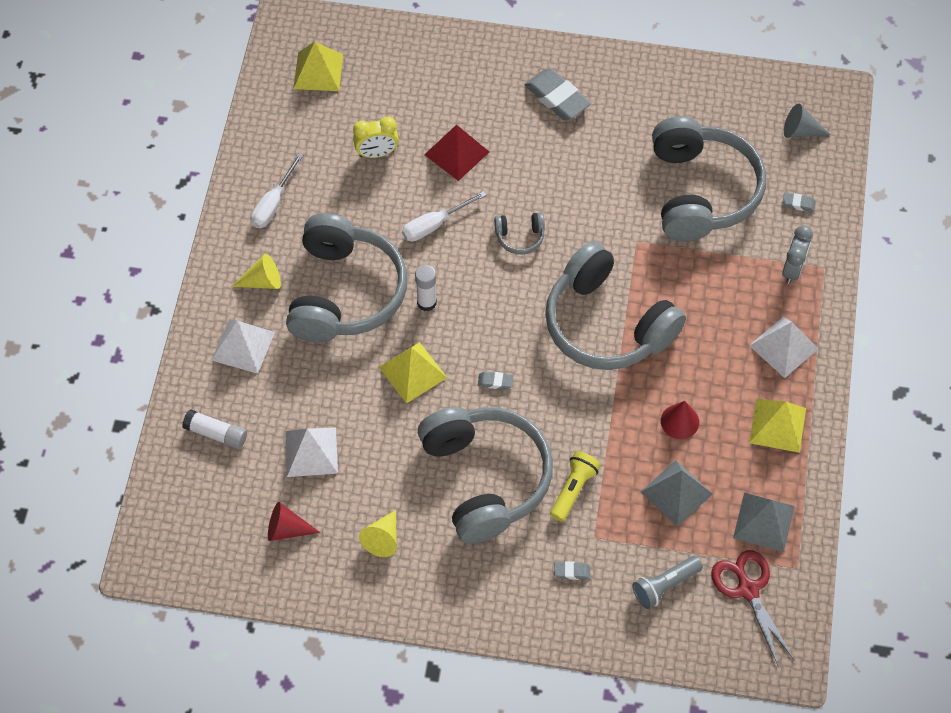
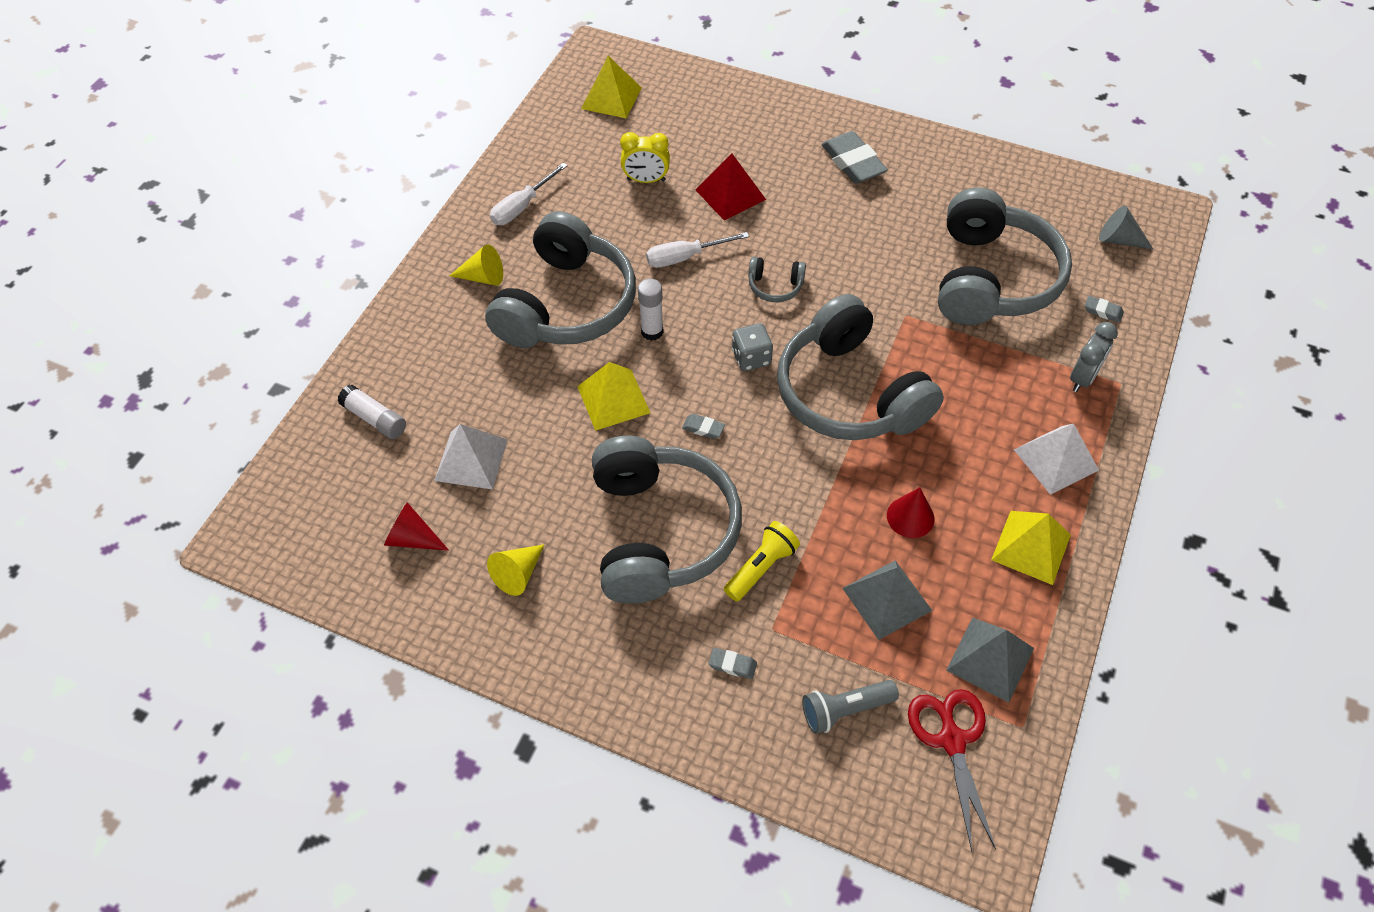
camera: 15 degrees right, 5 degrees down
(243, 346) = (439, 336): white pyramid -> none
(517, 309) = (751, 358): none -> grey dice

